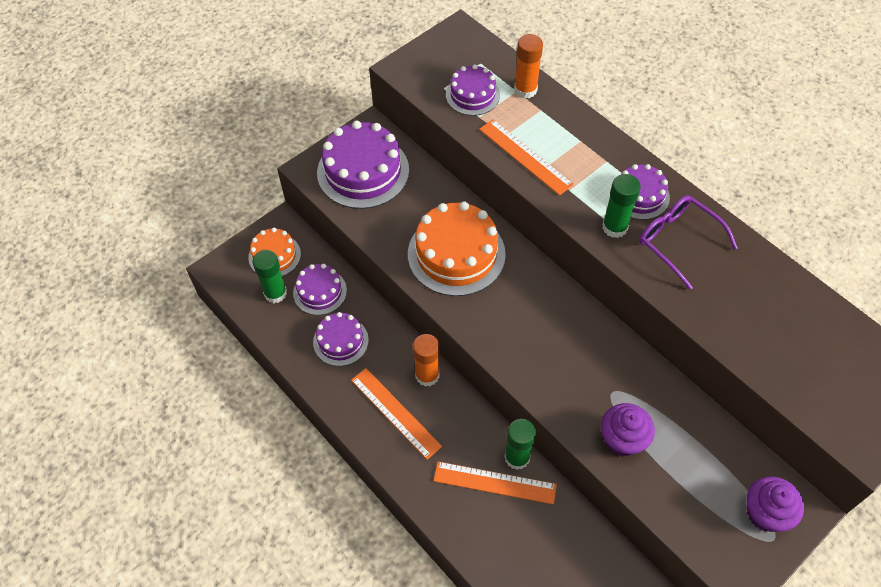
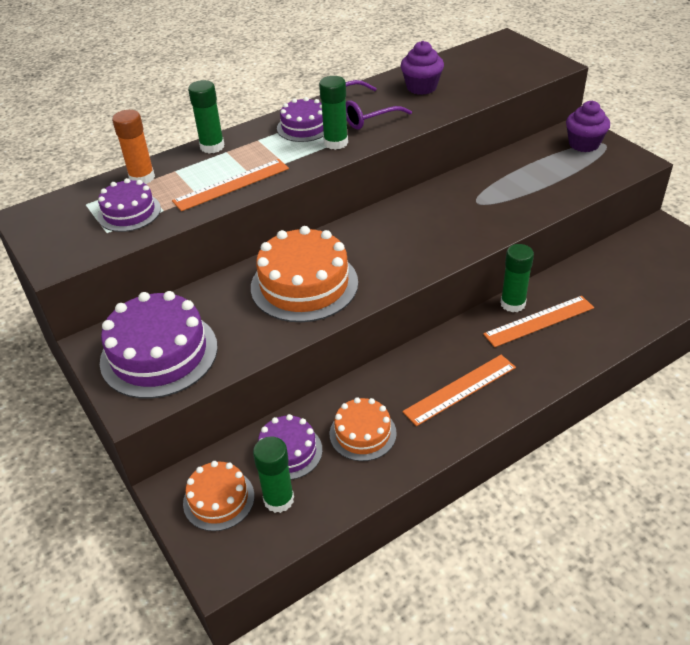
camera: 80 degrees left, 15 degrees down
(340, 341) = (363, 433): purple cake -> orange cake
(427, 375) = (417, 361): orange glue stick -> none
(494, 482) = (539, 321): orange ruler -> orange ruler turned 45 degrees clockwise
(586, 128) = (212, 146): none -> green glue stick
(622, 439) = (523, 202): purple cupcake -> purple cupcake (421, 87)

